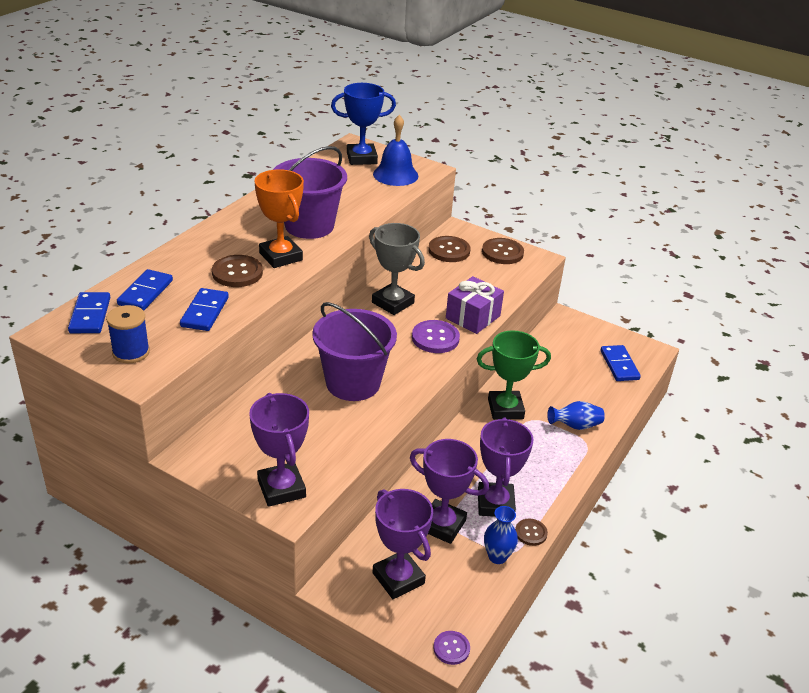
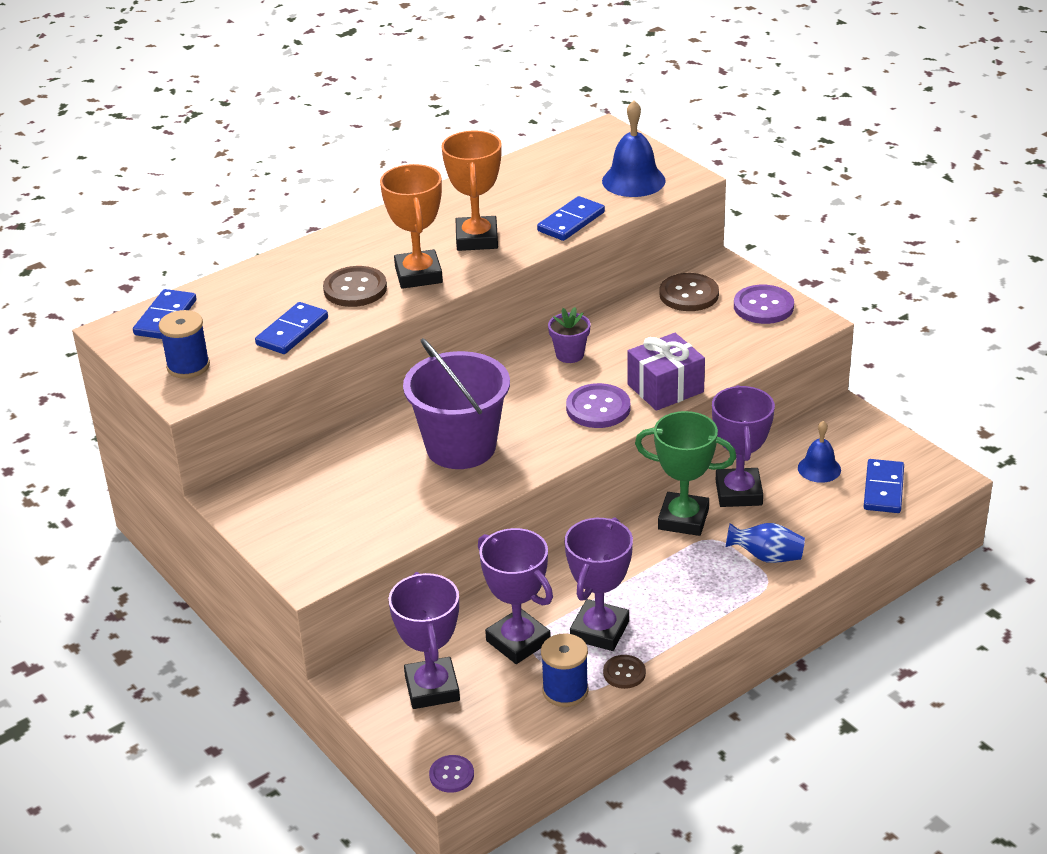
camera: 25 degrees right, 0 degrees up
(145, 292) = (238, 299): blue domino -> blue domino (571, 222)
(281, 488) = (312, 551): purple trophy -> purple trophy (738, 493)
(309, 226) = (477, 239): purple bucket -> orange trophy
(361, 158) = (601, 152): blue trophy -> none
(393, 303) = (569, 355): grey trophy -> purple flower pot
(497, 556) = (565, 690): blue vase -> blue spool
(502, 252) = (763, 306): brown button -> purple button
(571, 358) = (819, 468): none -> blue bell

